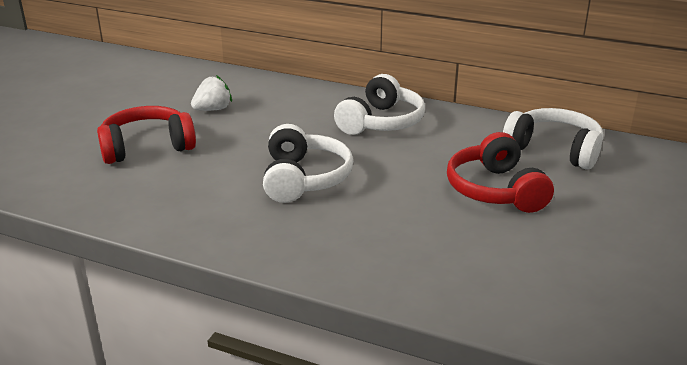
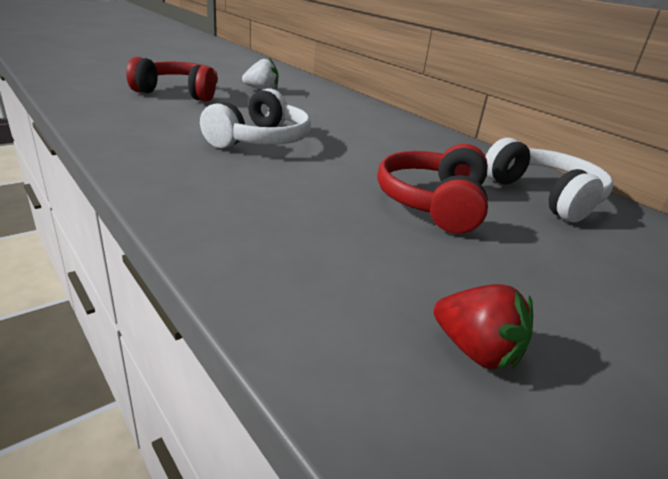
camera: 25 degrees right, 0 degrees up
(381, 122) = (386, 130): white headphones -> none
(616, 288) = (475, 351): none -> red strawberry

